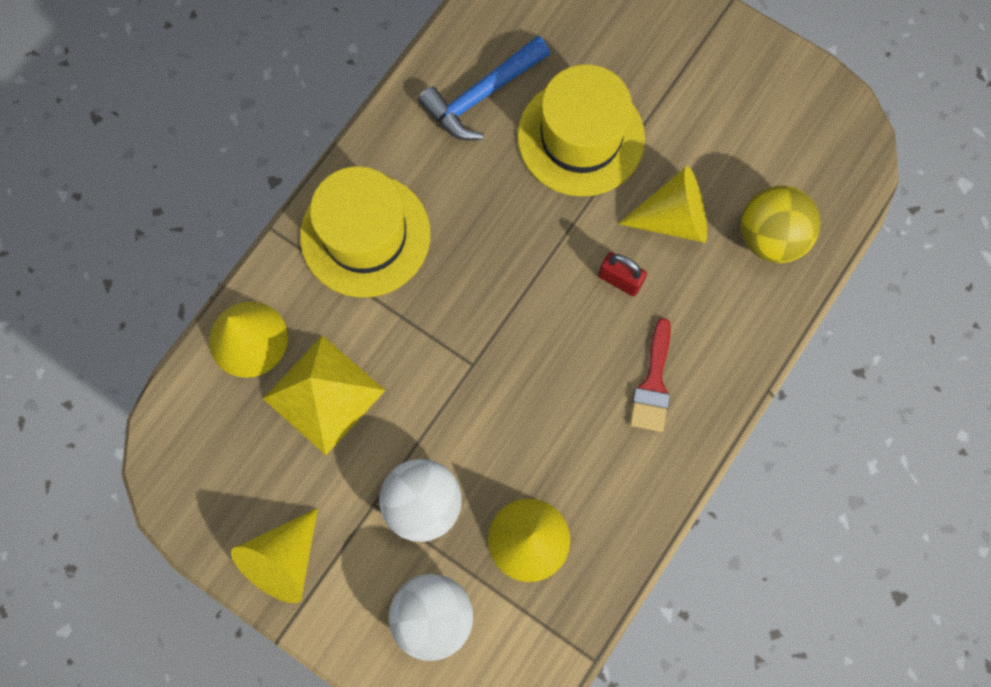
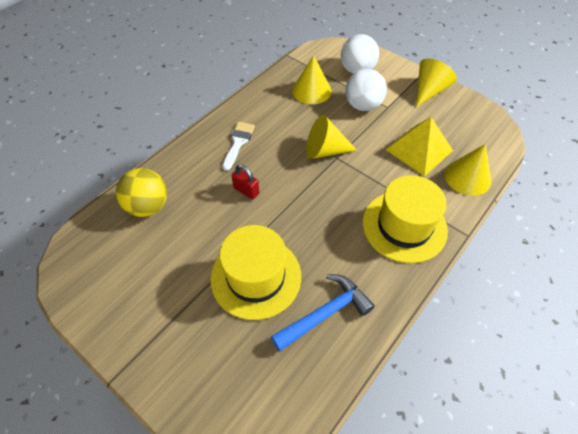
camera: 175 degrees left, 20 degrees down
(653, 383) = (238, 142): red brush -> white brush
(673, 218) = (205, 221): yellow cone -> yellow cone (325, 150)

